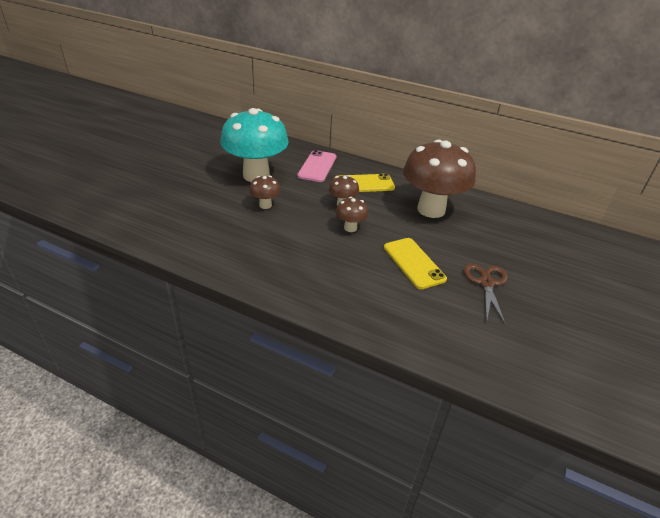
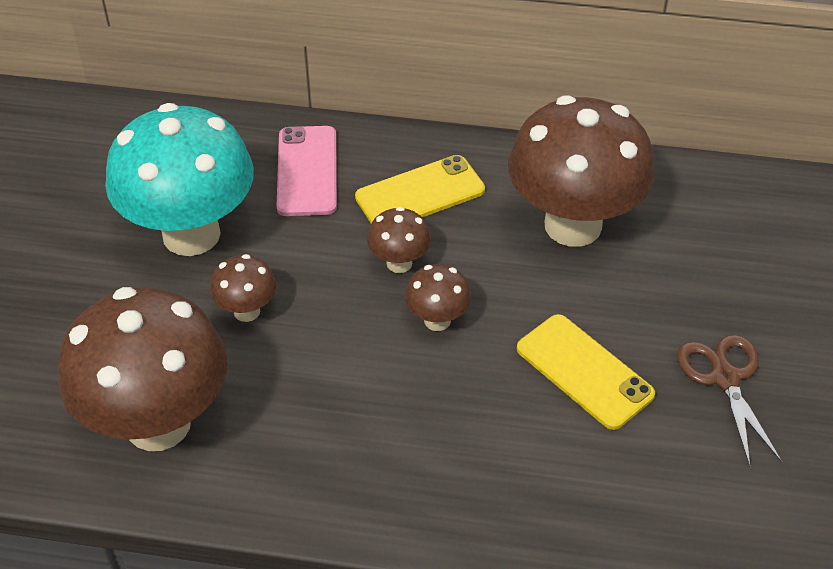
camera: 15 degrees left, 10 degrees up
(204, 233) = (158, 423): none -> brown mushroom

